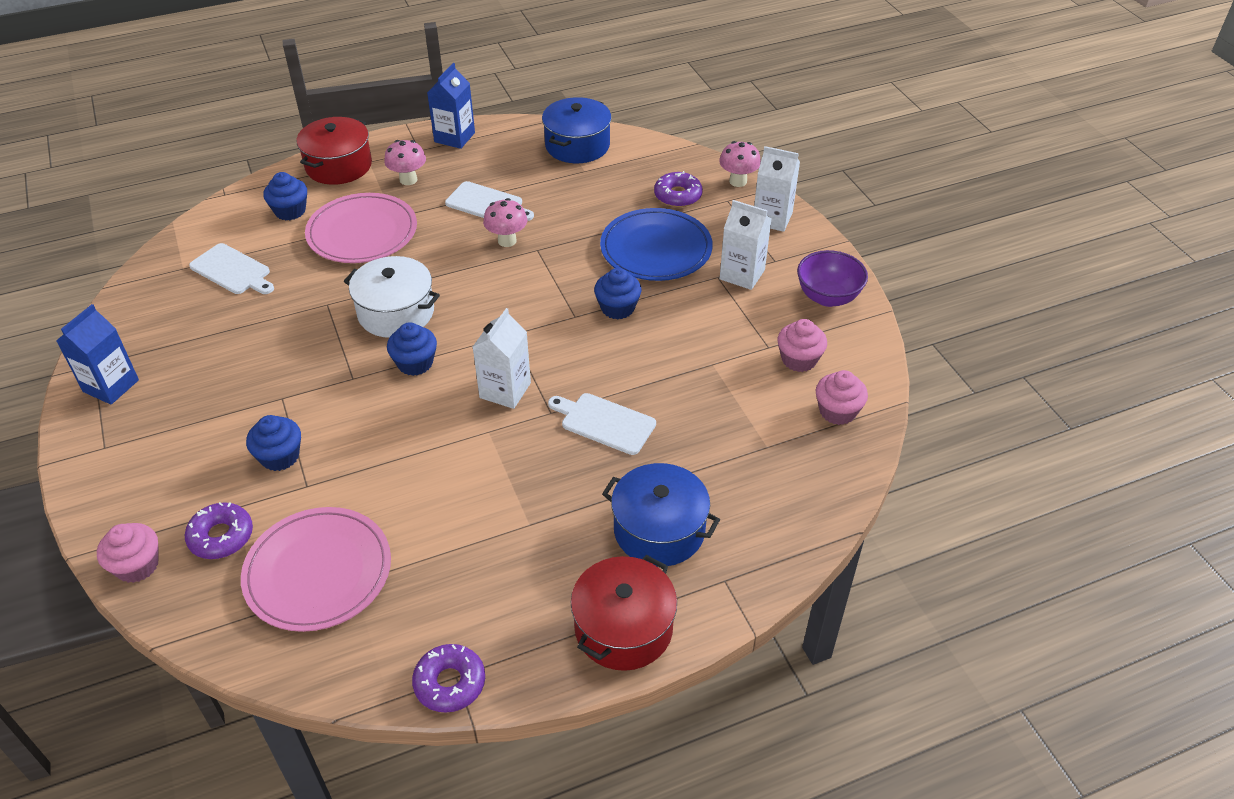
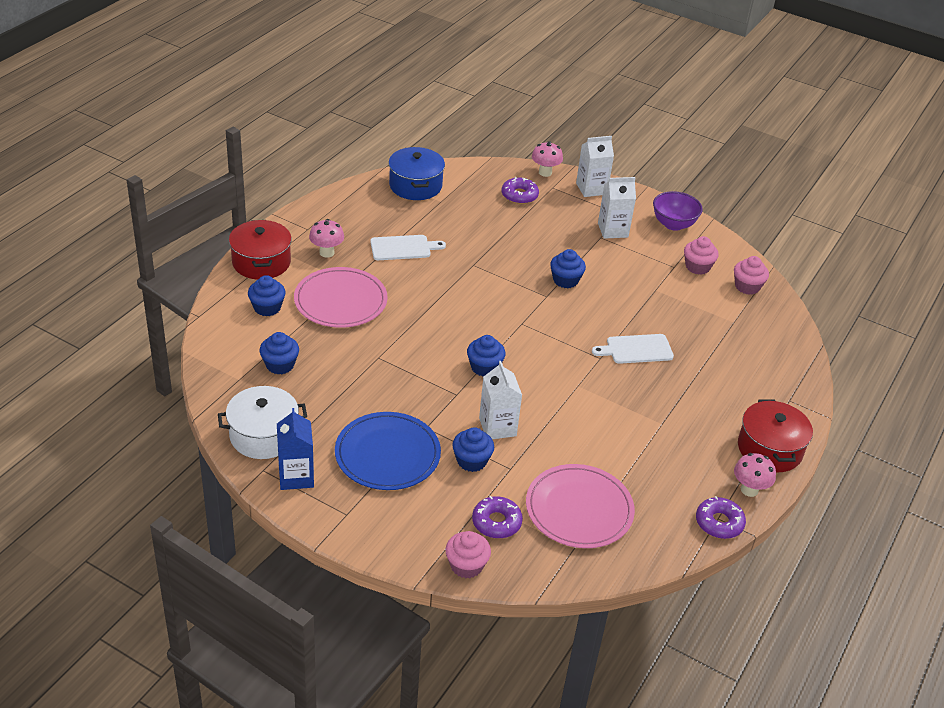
camera: 40 degrees left, 5 degrees down
(232, 270) = (280, 365): white cutting board -> blue cupcake
(396, 312) = (432, 342): white pot -> white pot (263, 435)
(454, 137) = (322, 211): blue carton -> none
(505, 390) = (559, 358): white carton -> white carton (497, 427)
(507, 241) = (447, 267): pink mushroom -> pink mushroom (749, 490)
(656, 249) = (545, 234): blue plate -> blue plate (387, 454)
(659, 530) = (730, 392): blue pot -> none

